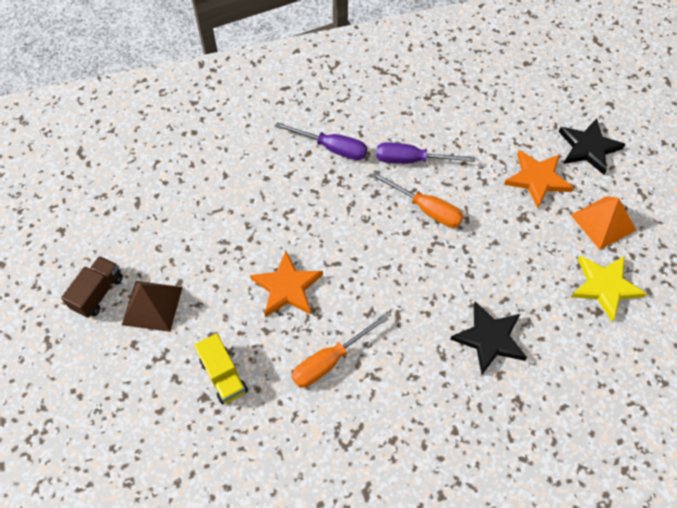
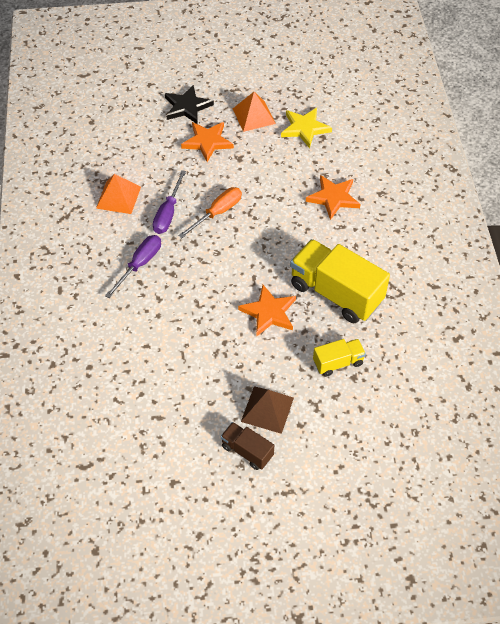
camera: 80 degrees left, 5 degrees down
(329, 361) = (336, 293): orange screwdriver -> yellow truck
(422, 110) = (118, 197): none -> orange pyramid
(489, 338) = (333, 198): black star -> orange star

